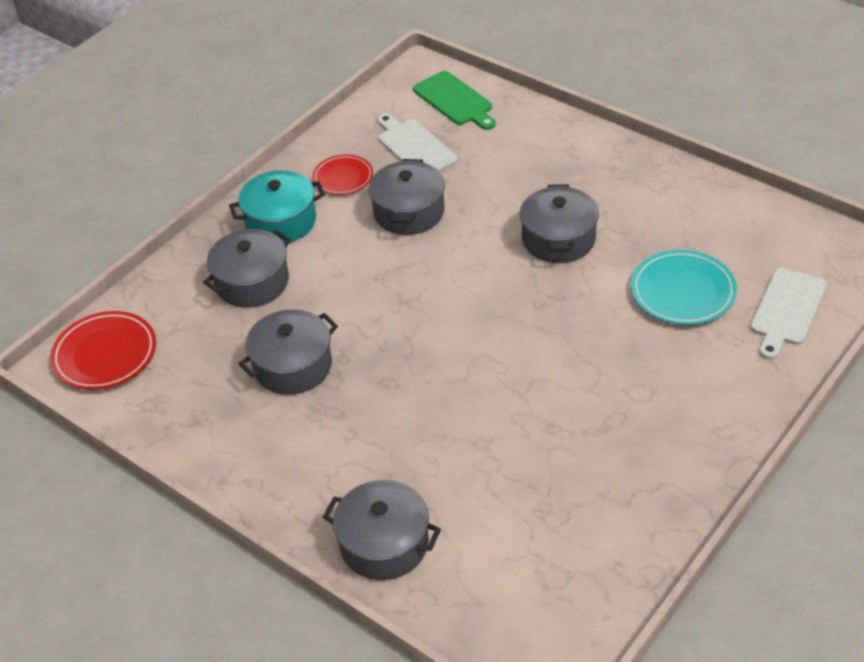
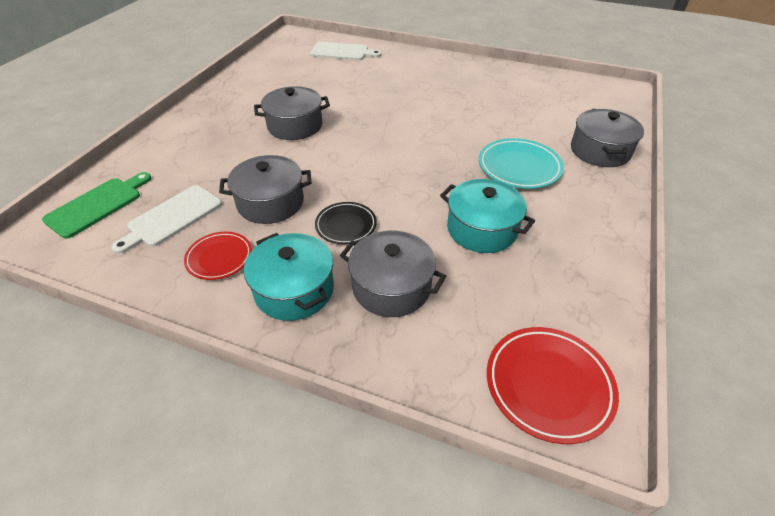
camera: 110 degrees left, 0 degrees up
(293, 366) = (482, 229): grey pot -> turquoise pot
(348, 263) = (346, 225): none -> black plate
(682, 292) = (337, 79): turquoise plate -> turquoise plate (519, 167)

